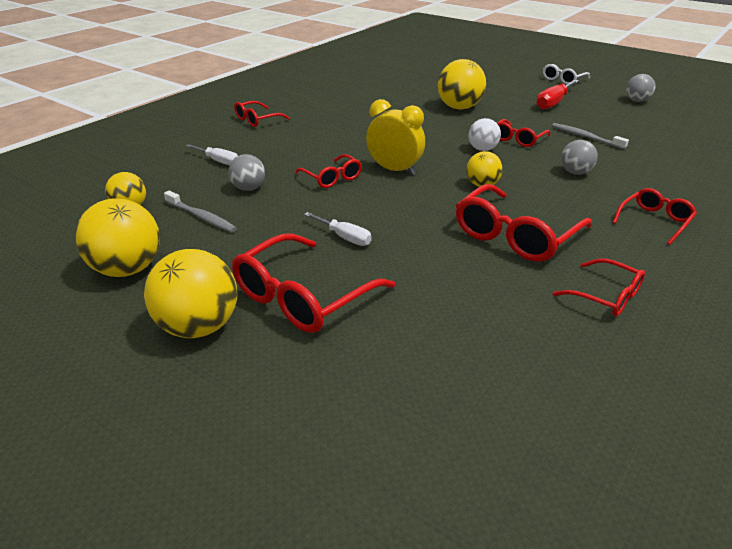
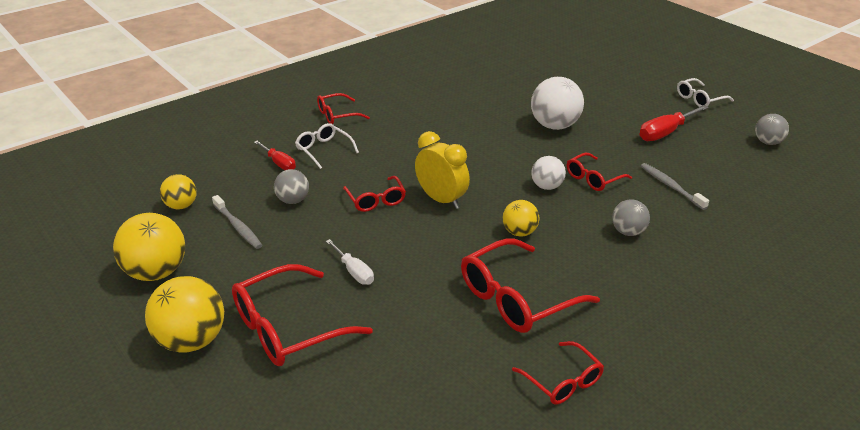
camera: 15 degrees right, 0 degrees up
(218, 161) = (279, 163): white screwdriver -> red screwdriver
(258, 146) = (324, 150): none -> white glasses
(459, 107) = (554, 126): yellow ball -> white ball
(654, 221) = (672, 306): red glasses -> none

